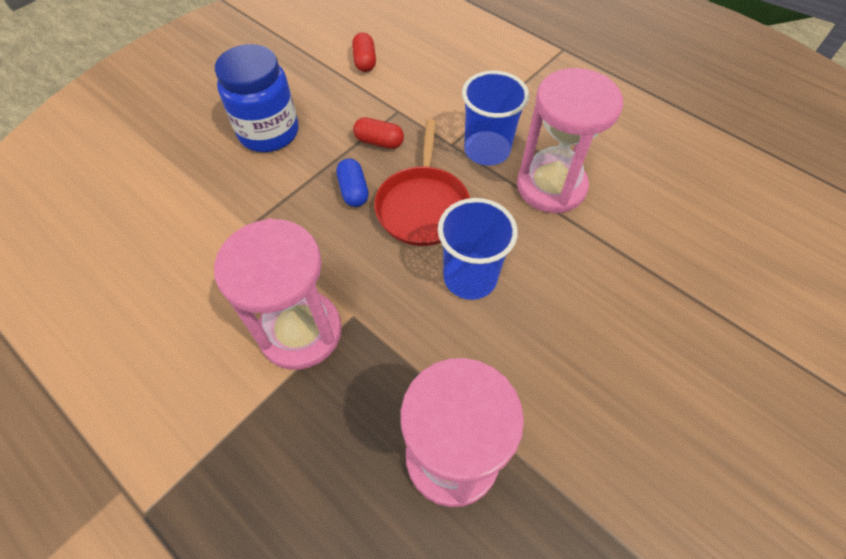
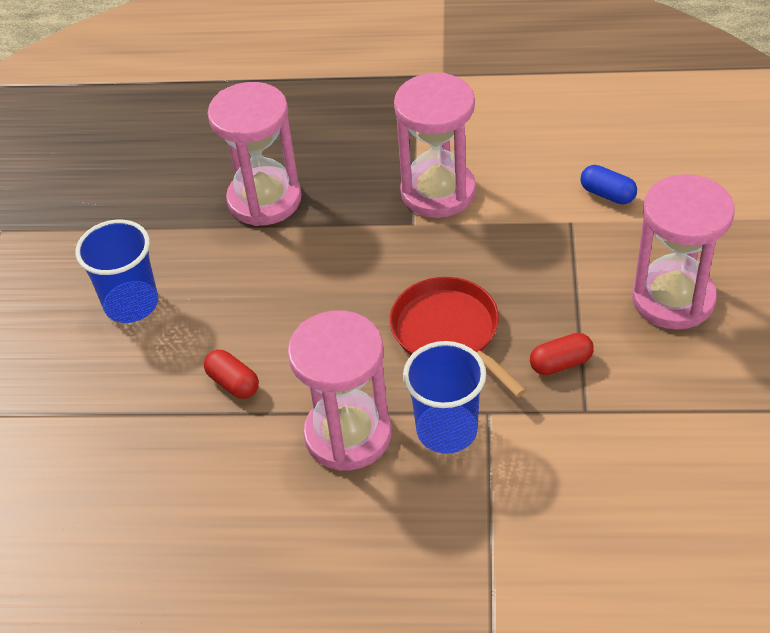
camera: 145 degrees right, 10 degrees down
(269, 132) = (673, 299): blue jar -> pink hourglass
(353, 191) = (525, 303): blue capsule -> blue capsule (607, 194)
(365, 61) = (701, 447): red capsule -> red capsule (233, 383)
(470, 277) = (350, 304): blue cup -> blue cup (131, 304)

